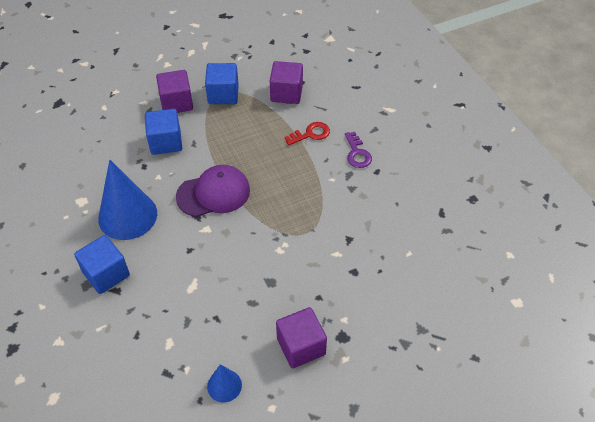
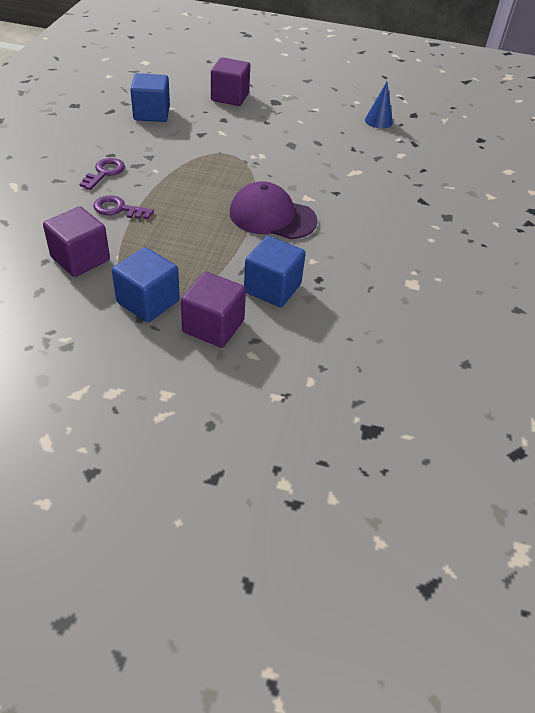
camera: 145 degrees left, 5 degrees down
(106, 274) = (424, 214): blue cube -> blue cube (152, 113)
(127, 216) = (372, 244): blue cone -> none
(301, 346) = (308, 111): purple cube -> purple cube (230, 97)
(311, 134) = (118, 209): red key -> purple key

